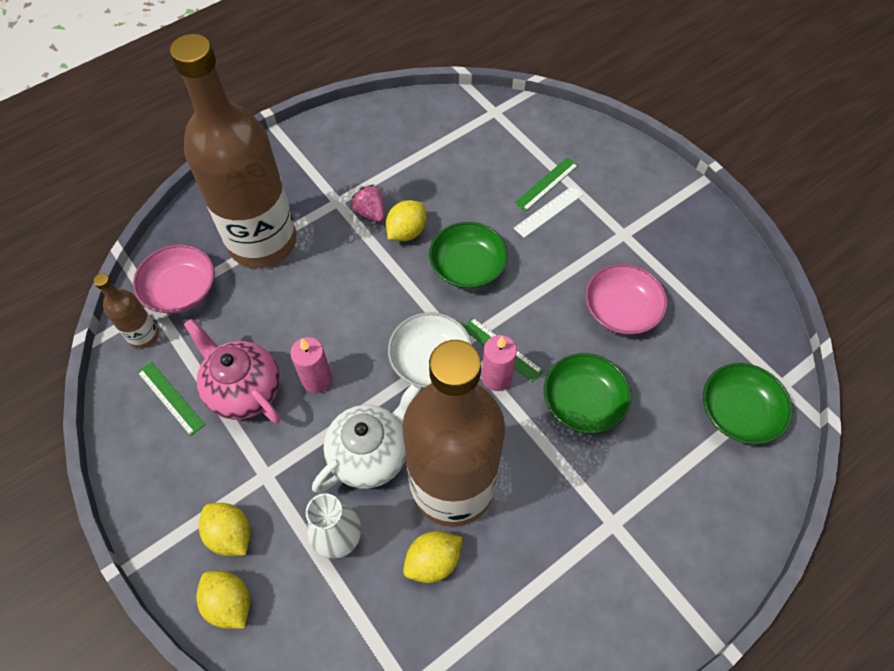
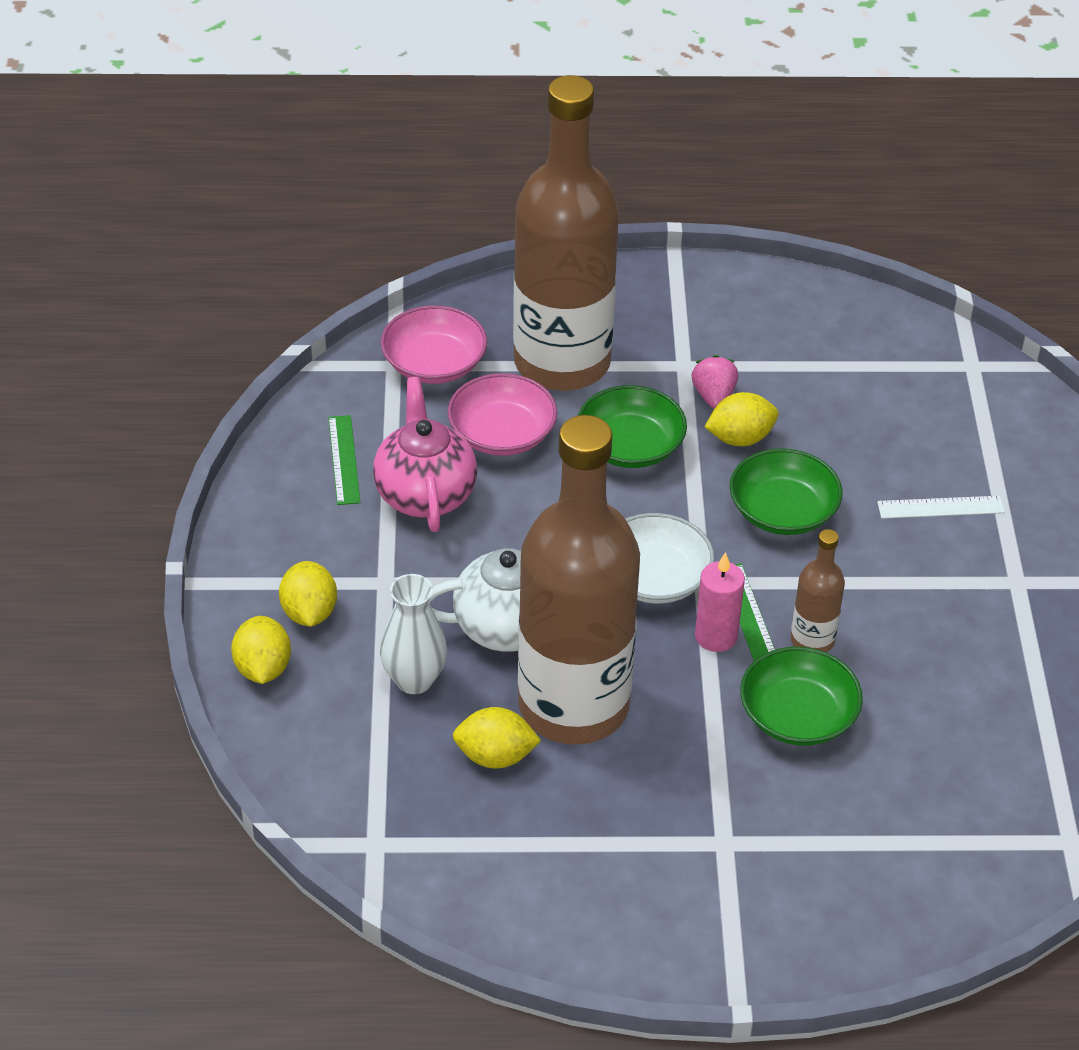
camera: 35 degrees right, 15 degrees down
(144, 336) = (361, 387): brown bottle -> brown bottle (812, 640)
(317, 380) = (511, 527): pink candle -> none
(546, 184) = (966, 478): green ruler -> none
(621, 310) = (934, 655): pink bowl -> pink bowl (502, 434)
(738, 412) = (983, 833): green bowl -> green bowl (630, 446)

